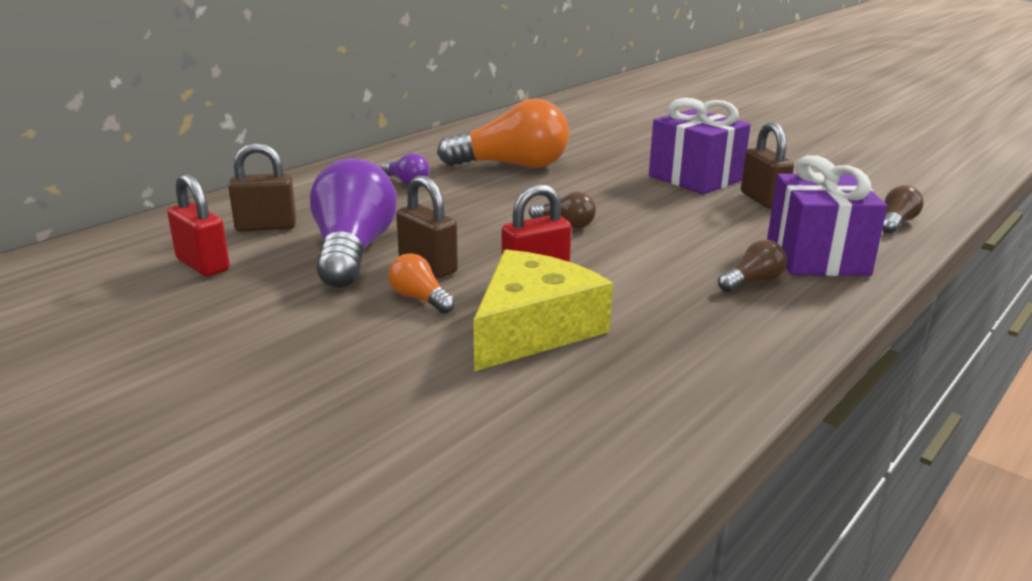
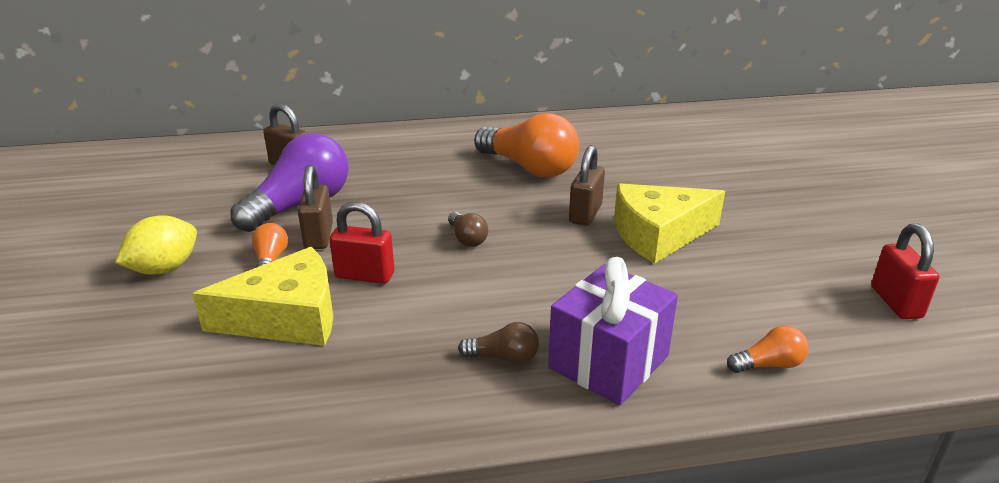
camera: 40 degrees right, 5 degrees up
(203, 265) = (215, 183): red padlock -> red padlock (896, 302)
(314, 347) = (164, 269): none -> yellow lemon
(406, 182) = (430, 158): purple light bulb -> none
(695, 178) = (658, 234): purple gift -> yellow cheese
(763, 200) = (678, 282): brown padlock -> brown padlock (585, 214)
(896, 223) = (769, 365): brown light bulb -> orange light bulb

